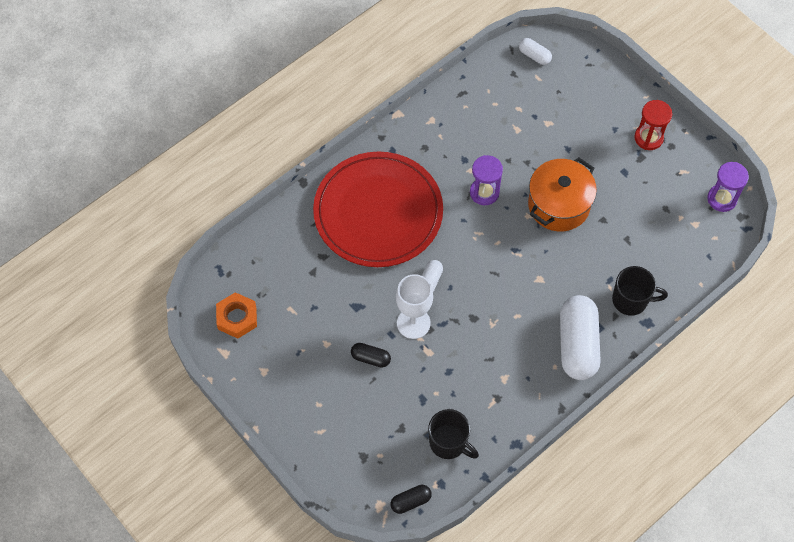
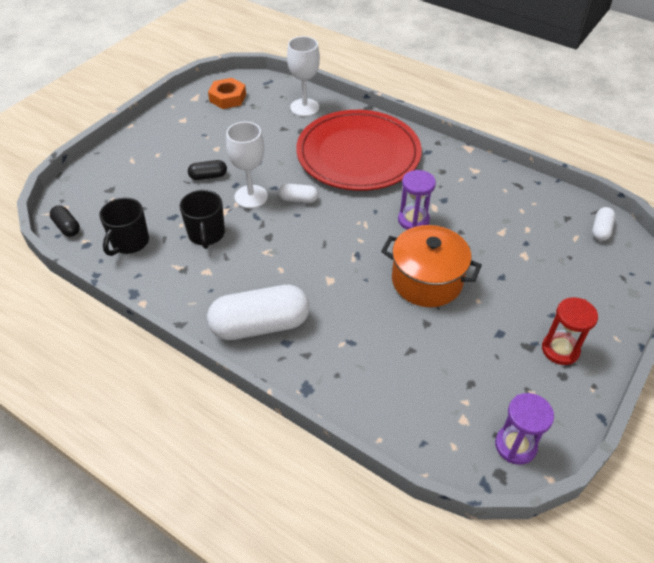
camera: 75 degrees right, 15 degrees down
(282, 243) = (304, 107): none -> white goblet
(370, 358) = (208, 176): black capsule -> black capsule turned 75 degrees clockwise
(631, 300) = (331, 367): black mug -> black mug (206, 234)

